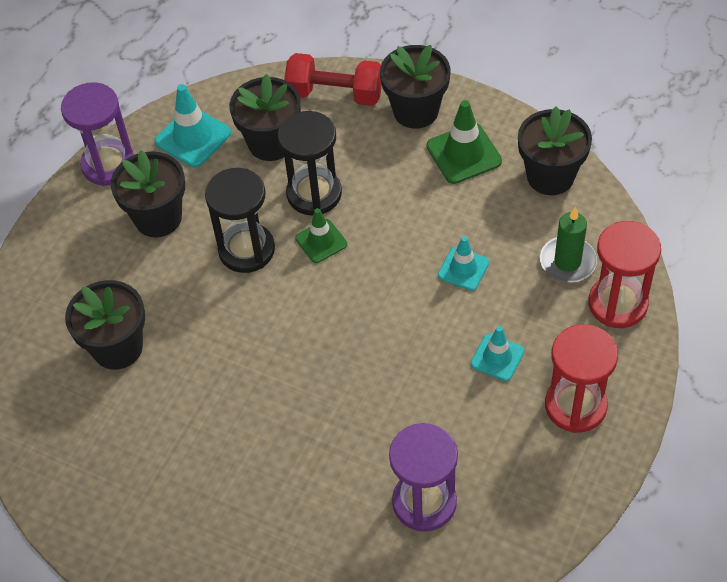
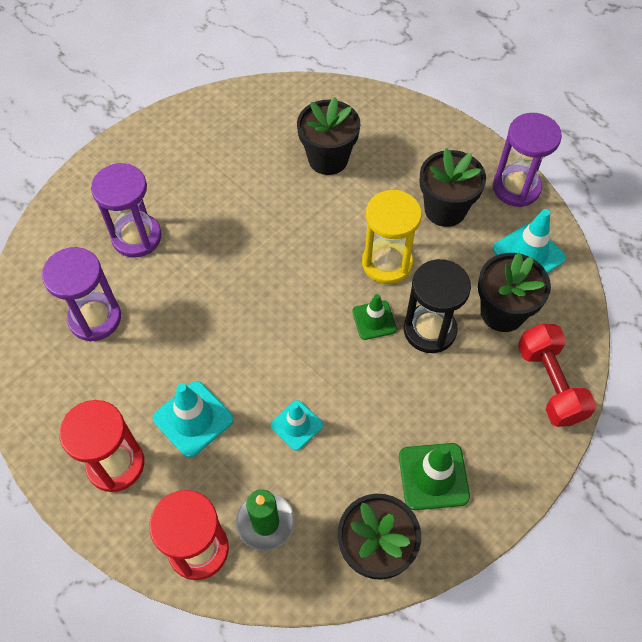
camera: 105 degrees right, 5 degrees up
(246, 250) = (387, 263): black hourglass -> yellow hourglass
(299, 507) = (136, 237): none -> purple hourglass
(335, 94) = (550, 383): red dumbbell -> red dumbbell turned 45 degrees counterclockwise
(416, 111) = (505, 451): black flower pot -> none
(497, 357) = (193, 419): turquoise traffic cone -> turquoise traffic cone, size x1.53

